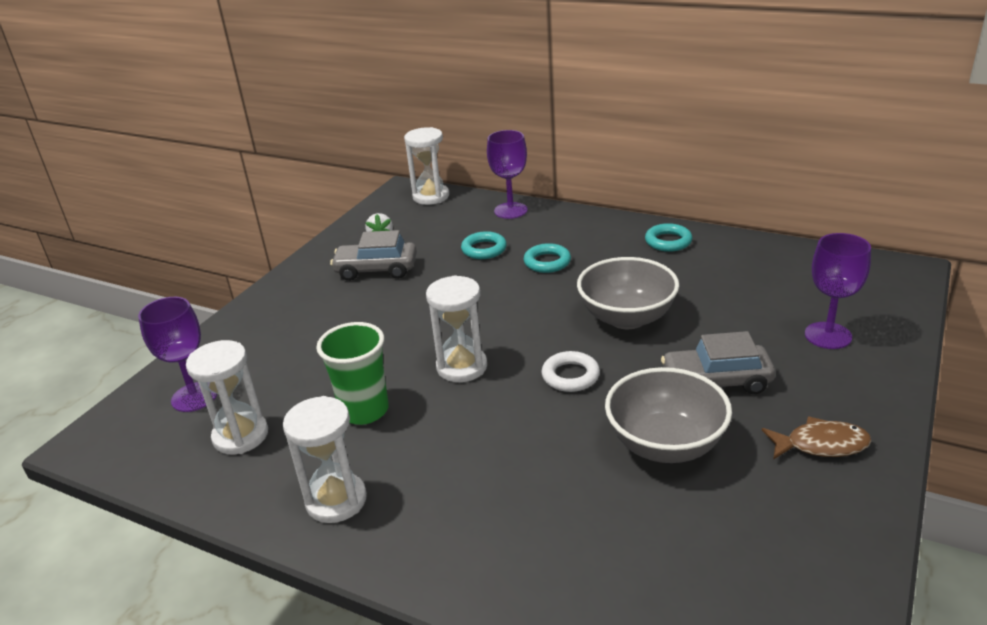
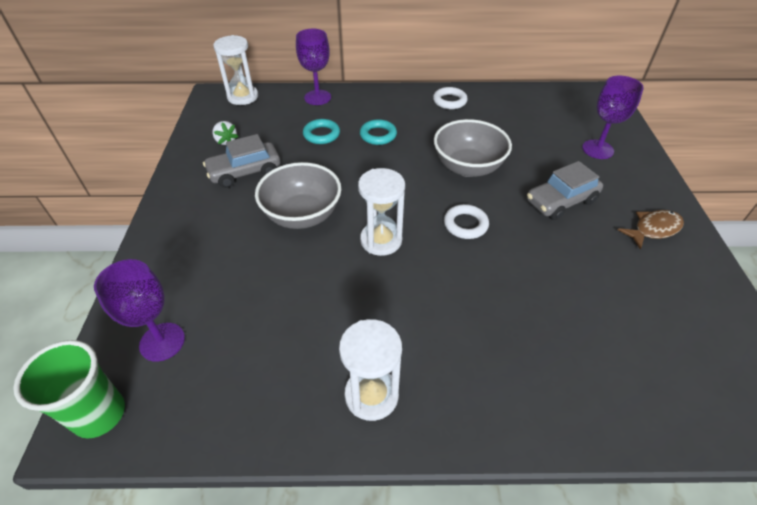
camera: 30 degrees left, 15 degrees up
(240, 436) = (238, 365): white hourglass -> none
(364, 411) = (332, 303): green cup -> green cup (99, 414)
(665, 444) = (567, 259): grey bowl -> grey bowl (302, 215)
(668, 241) = (449, 101): turquoise ring -> white ring

